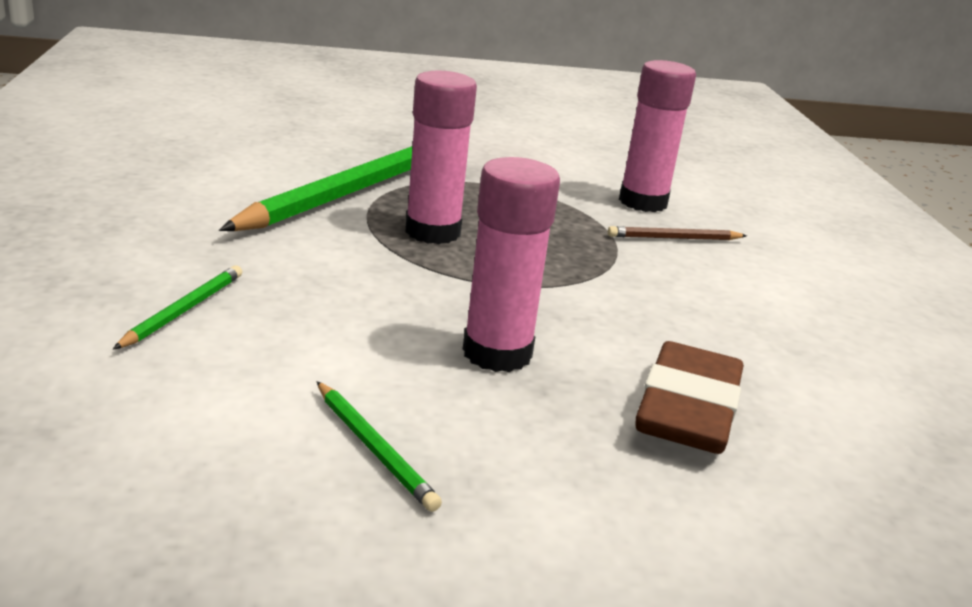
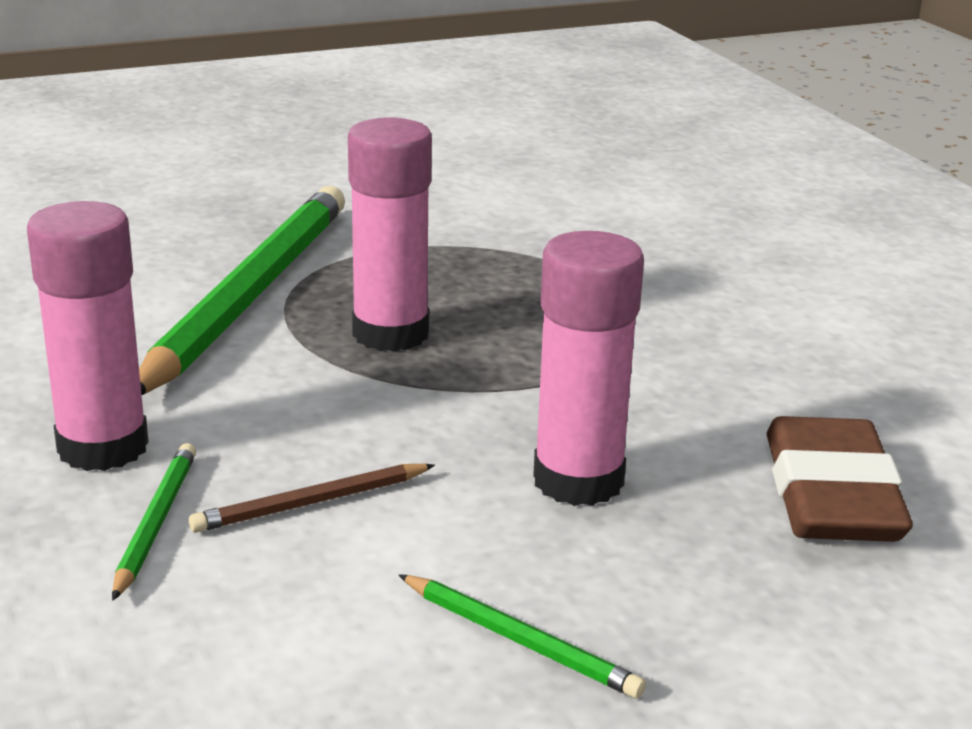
camera: 15 degrees left, 0 degrees up
(643, 202) = (616, 231): pink glue stick -> pink glue stick (103, 447)
(674, 238) = (684, 273): brown pencil -> brown pencil (311, 503)

